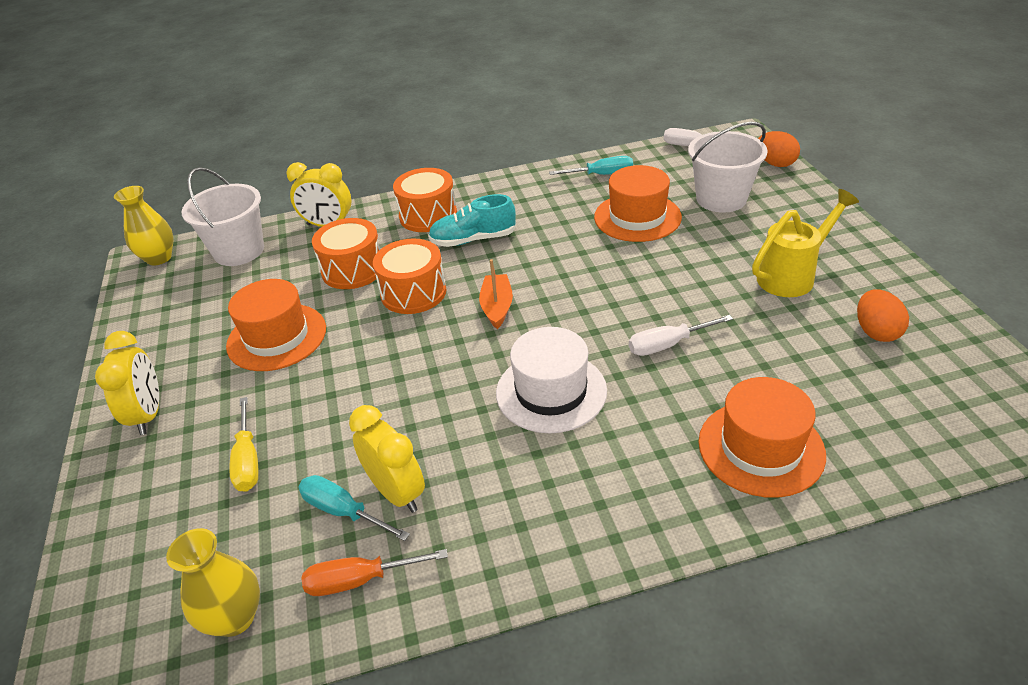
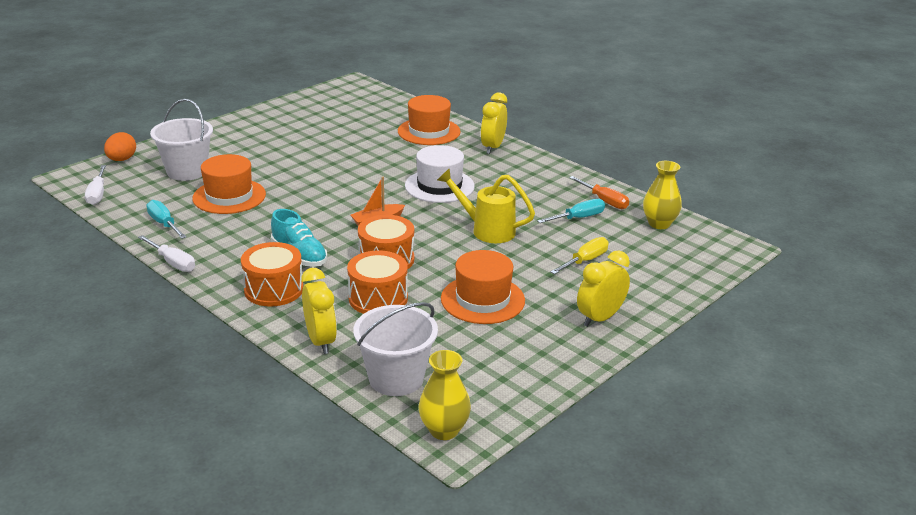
camera: 125 degrees left, 10 degrees down
(344, 511) = (578, 218): turquoise screwdriver -> turquoise screwdriver turned 120 degrees counterclockwise
(397, 492) = (551, 208): yellow clock -> yellow clock (492, 147)
(668, 344) = (371, 162): white screwdriver -> white screwdriver (172, 262)
(792, 275) = (275, 139): yellow watering can -> yellow watering can (486, 230)
(876, 332) = (317, 116): orange egg -> none

